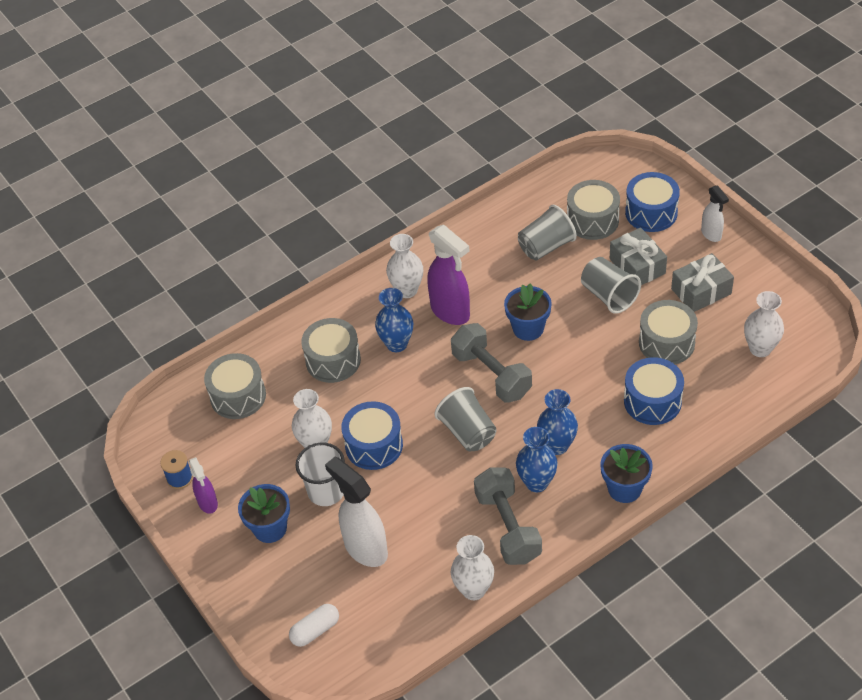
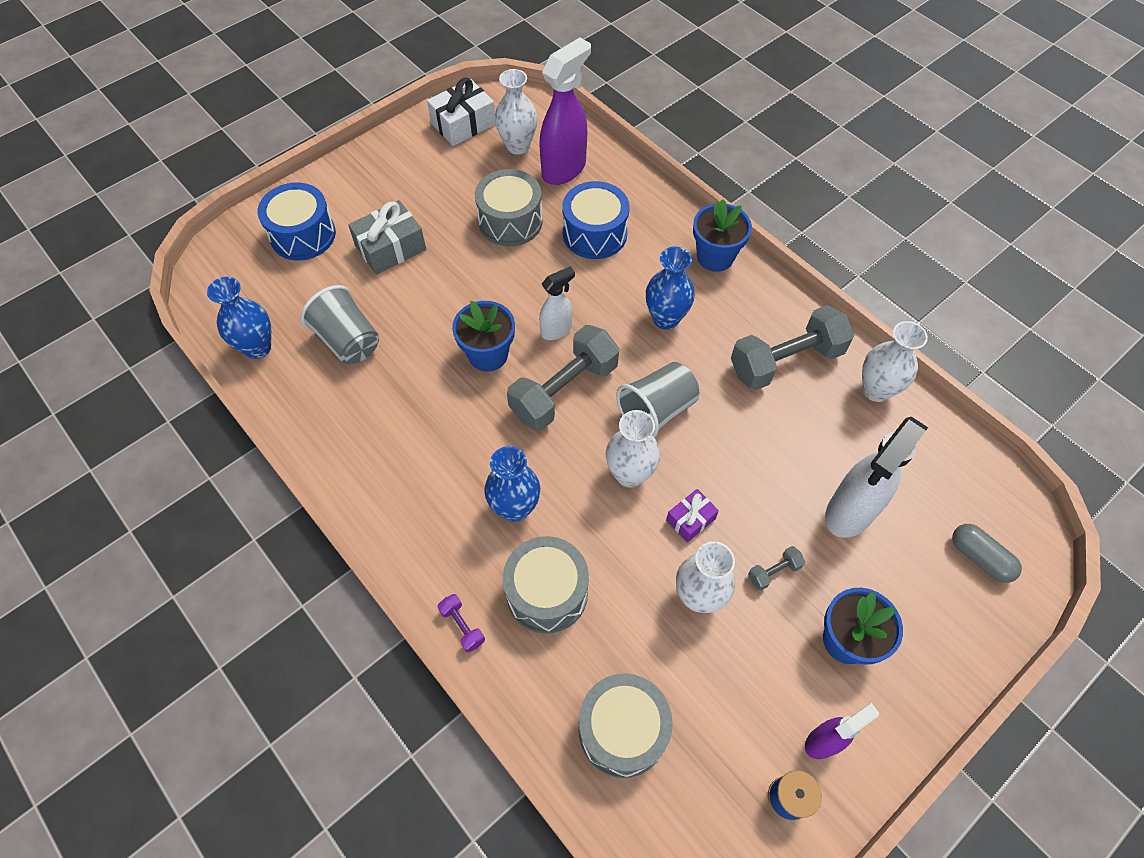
camera: 100 degrees left, 10 degrees up
(315, 630) = (979, 558): white capsule -> grey capsule
(318, 317) = (462, 626): none -> purple dumbbell
(326, 491) = (773, 572): white cup -> grey dumbbell
(374, 445) = (690, 519): blue drum -> purple gift
(407, 290) = (415, 504): white vase -> white vase (630, 474)
(450, 312) = (458, 445): purple spray bottle -> purple spray bottle (564, 169)
(536, 482) = (720, 336): blue vase -> blue vase (257, 348)
(592, 220) = (307, 293): grey drum -> none
(608, 296) = (437, 274): grey cup -> none
(701, 291) = (434, 191): grey gift -> none
(711, 234) = (346, 181): white spray bottle -> white spray bottle (556, 330)
(787, 309) = (463, 124): none -> white gift

